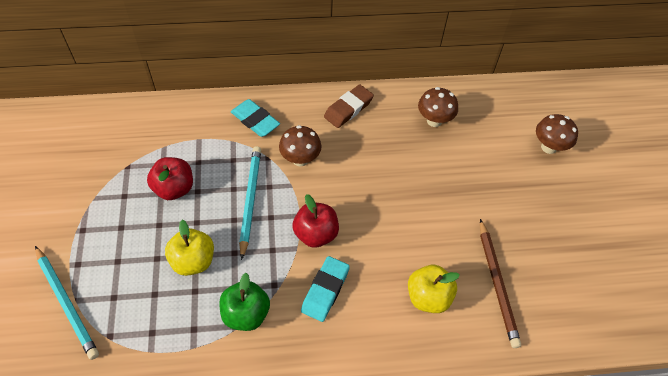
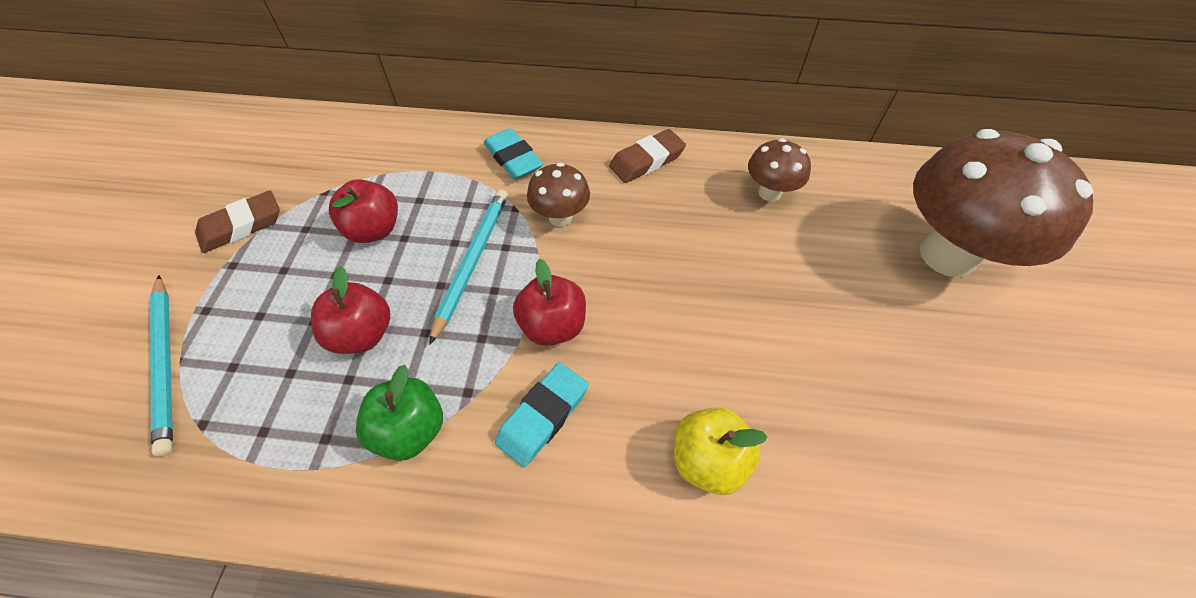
camera: 15 degrees right, 0 degrees up
(77, 201) = (241, 226): none -> brown eraser
(193, 261) = (362, 334): yellow apple -> red apple
(497, 284) = (832, 460): brown pencil -> none
(549, 147) = (947, 255): brown mushroom -> brown mushroom, size x2.14

